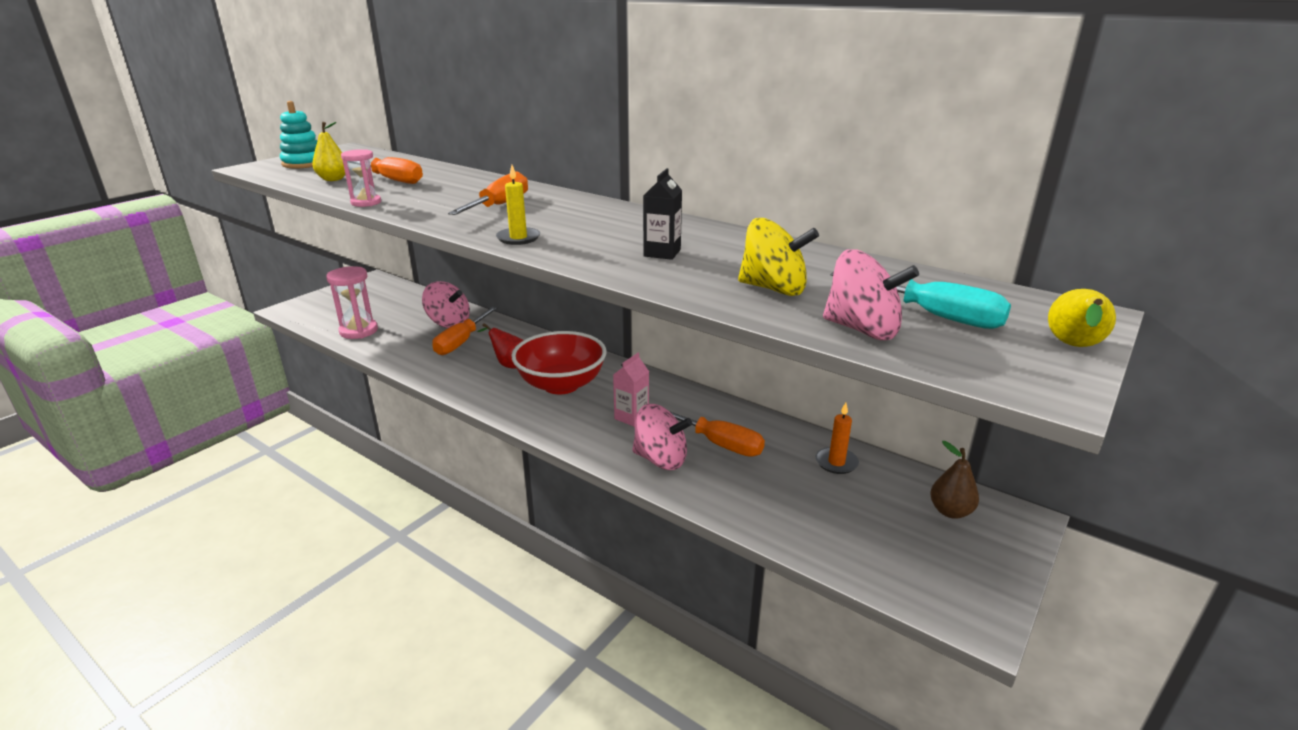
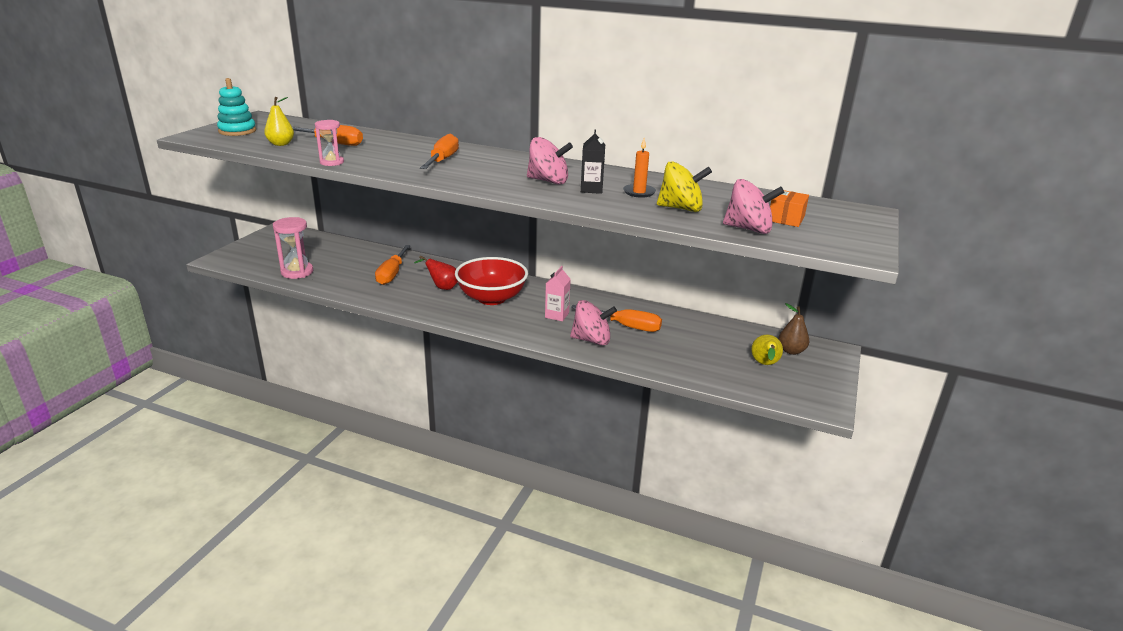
camera: 15 degrees left, 0 degrees up
(448, 323) = (371, 260): pink spinning top -> pink spinning top (548, 181)
(518, 238) = (480, 184): yellow candle -> none
(836, 462) = (710, 330): orange candle -> orange candle (639, 192)
(935, 316) = (786, 218): turquoise screwdriver -> orange box
(1074, 347) = (868, 230): yellow pear -> yellow pear (764, 364)

